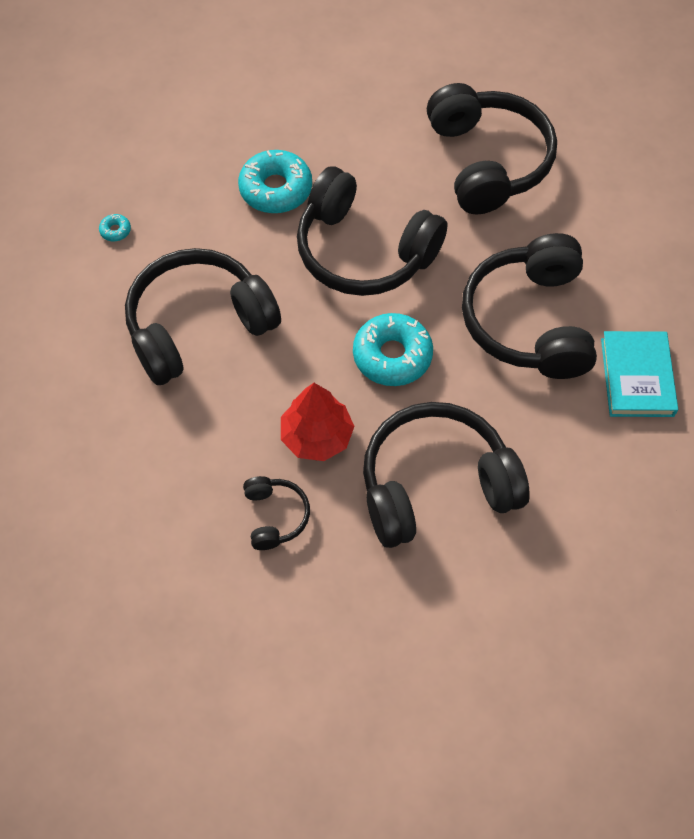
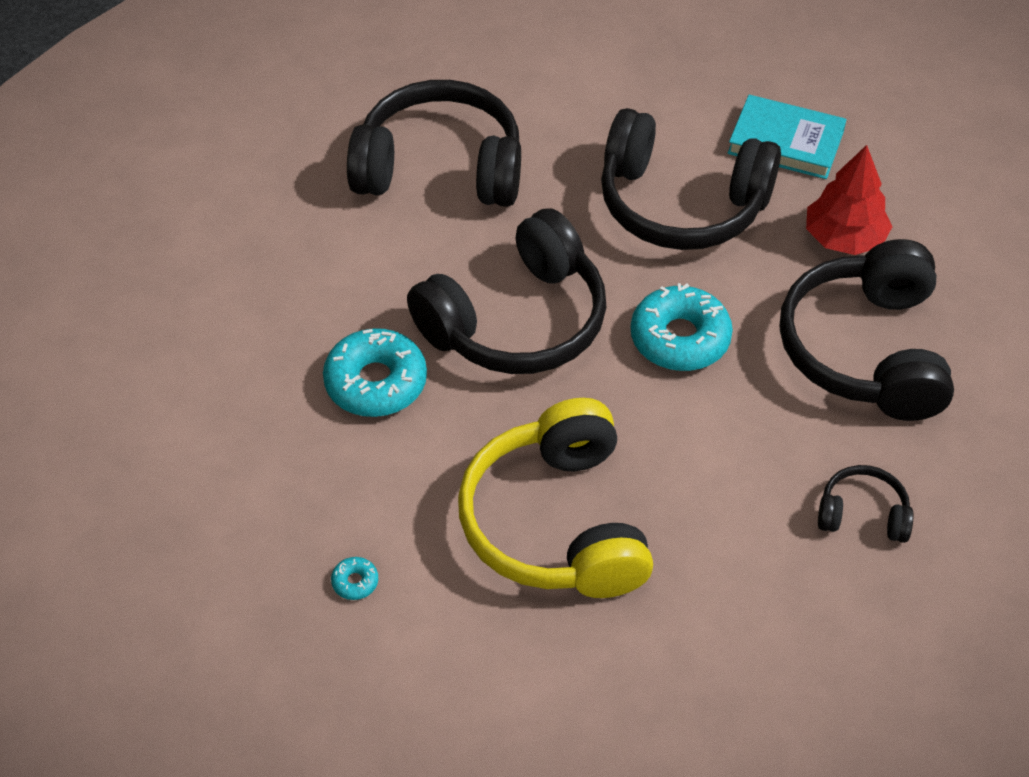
camera: 70 degrees left, 10 degrees down
(198, 326) = (557, 523): black headphones -> yellow headphones
(317, 436) = (766, 442): red tree -> red tree (844, 238)

